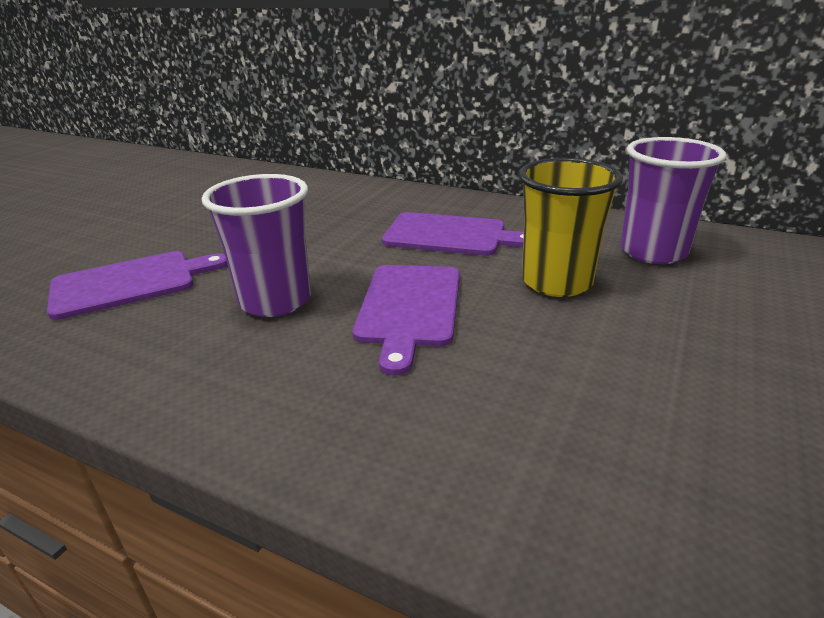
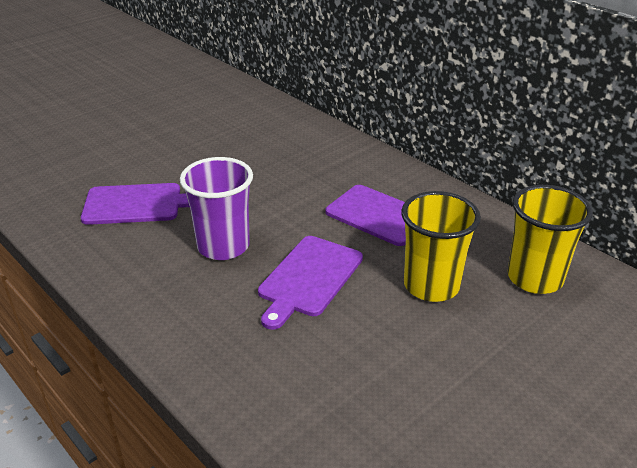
camera: 20 degrees right, 5 degrees up
(653, 252) = (534, 278): purple cup -> yellow cup

